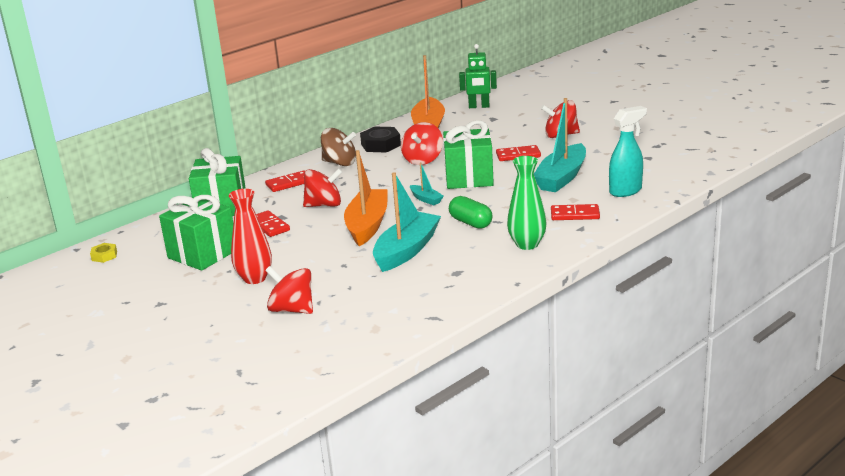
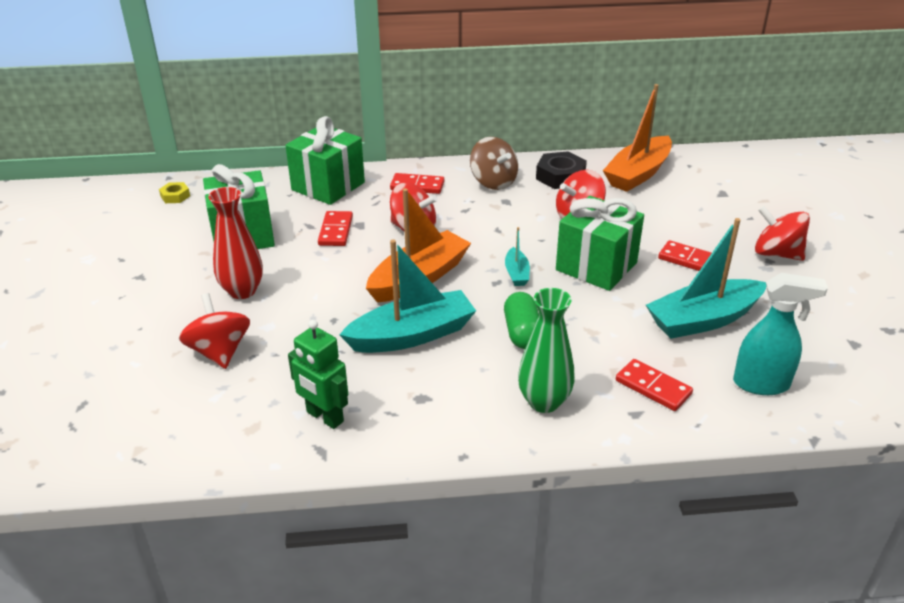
camera: 35 degrees right, 10 degrees up
(479, 106) = (725, 170): green robot -> green robot (324, 417)

